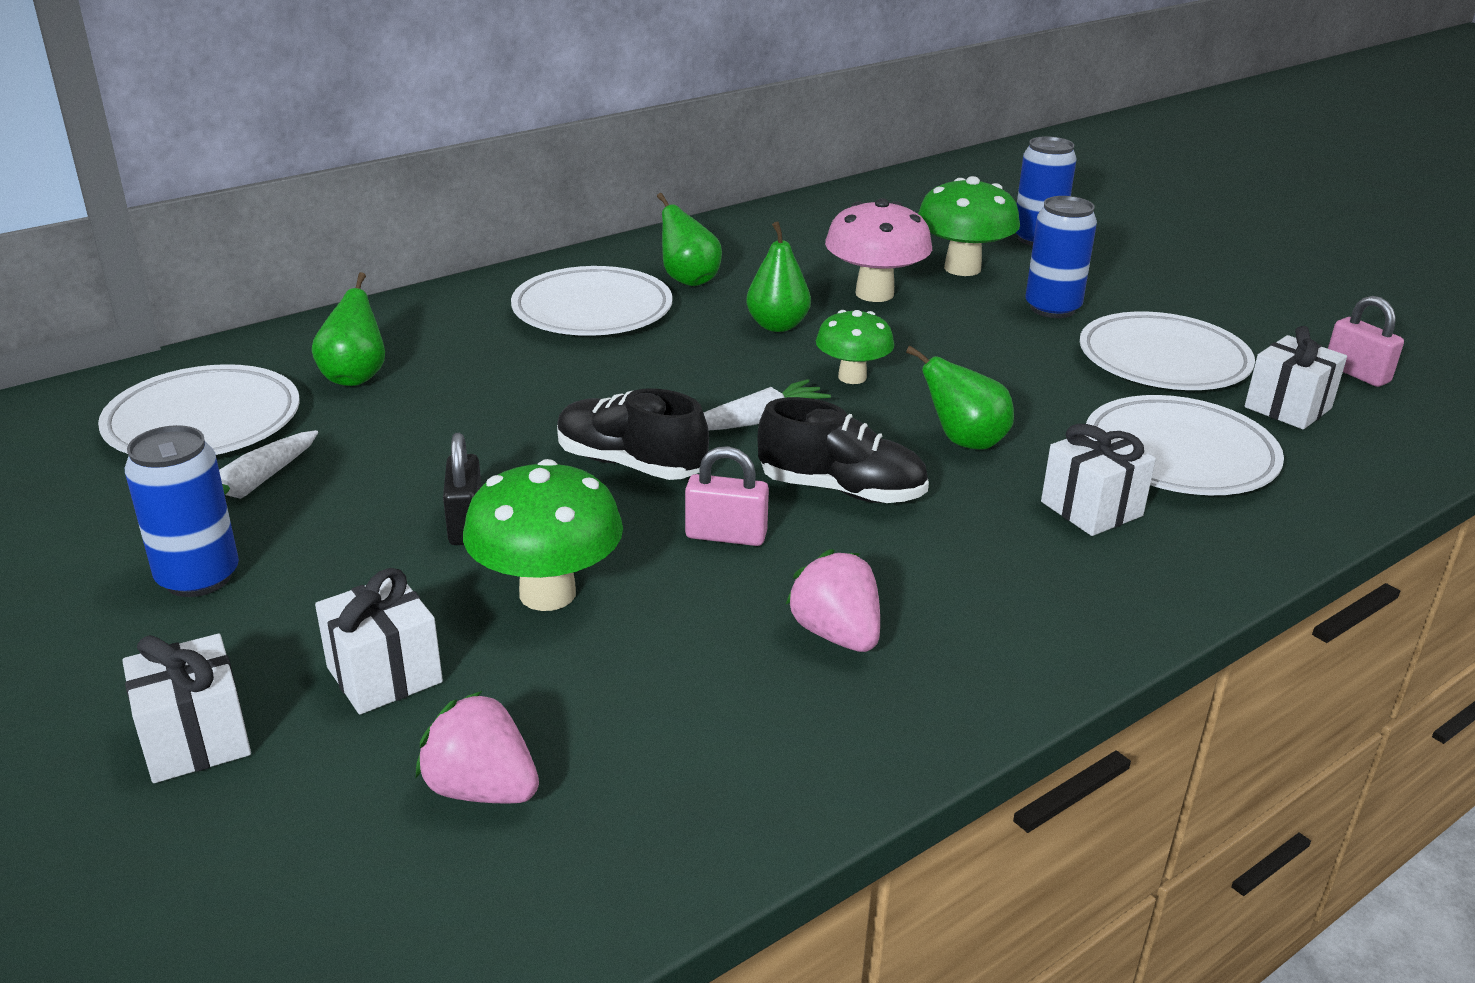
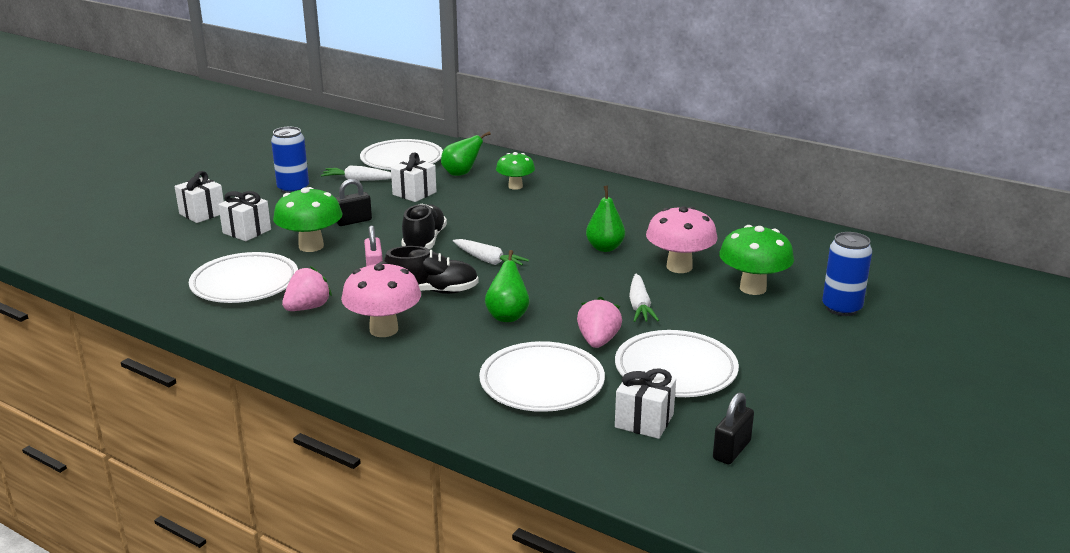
camera: 70 degrees right, 5 degrees down
(481, 789) = (188, 261): pink strawberry -> pink strawberry (598, 341)
(592, 310) = (576, 202): white plate -> white plate (245, 284)
(688, 280) = (640, 216): green pear -> none
(841, 490) = (432, 291): black shoe -> black shoe turned 90 degrees counterclockwise
(852, 377) = (559, 276): green mushroom -> green mushroom (515, 186)
(964, 561) = (384, 330): none -> pink mushroom
(978, 343) = (639, 306): none -> white carrot
(1052, 308) = (720, 324): blue can -> none
(1091, 509) = (457, 359): white gift -> white gift (414, 193)
(1356, 373) = (731, 450): pink padlock -> black padlock

